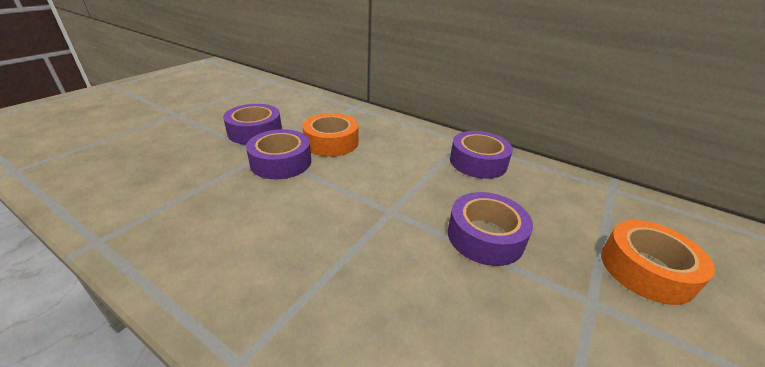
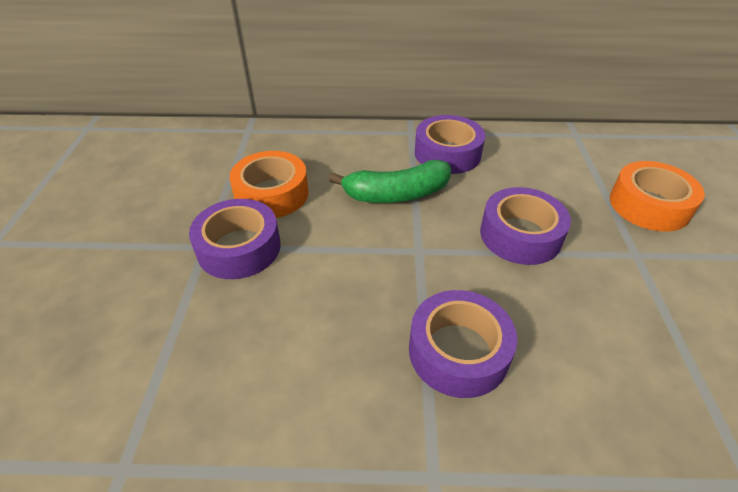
camera: 30 degrees left, 10 degrees up
(255, 131) = (154, 220): purple tape -> purple tape (458, 351)
(412, 172) = (397, 194): none -> green banana

